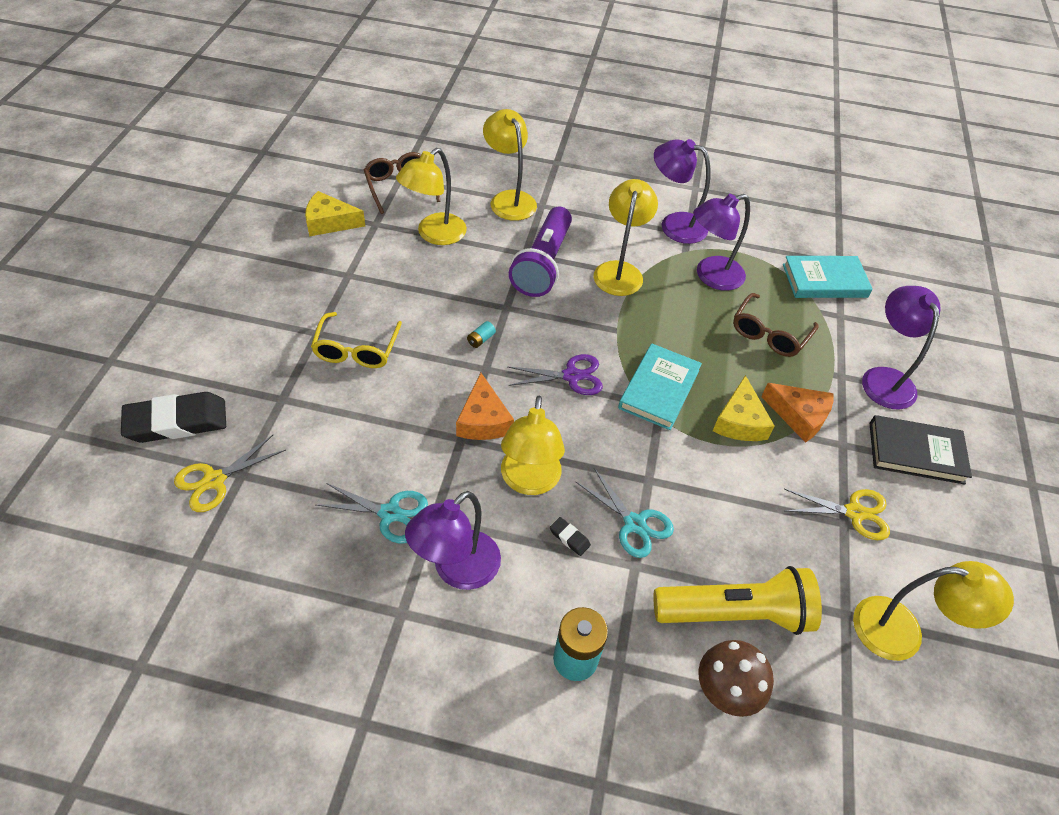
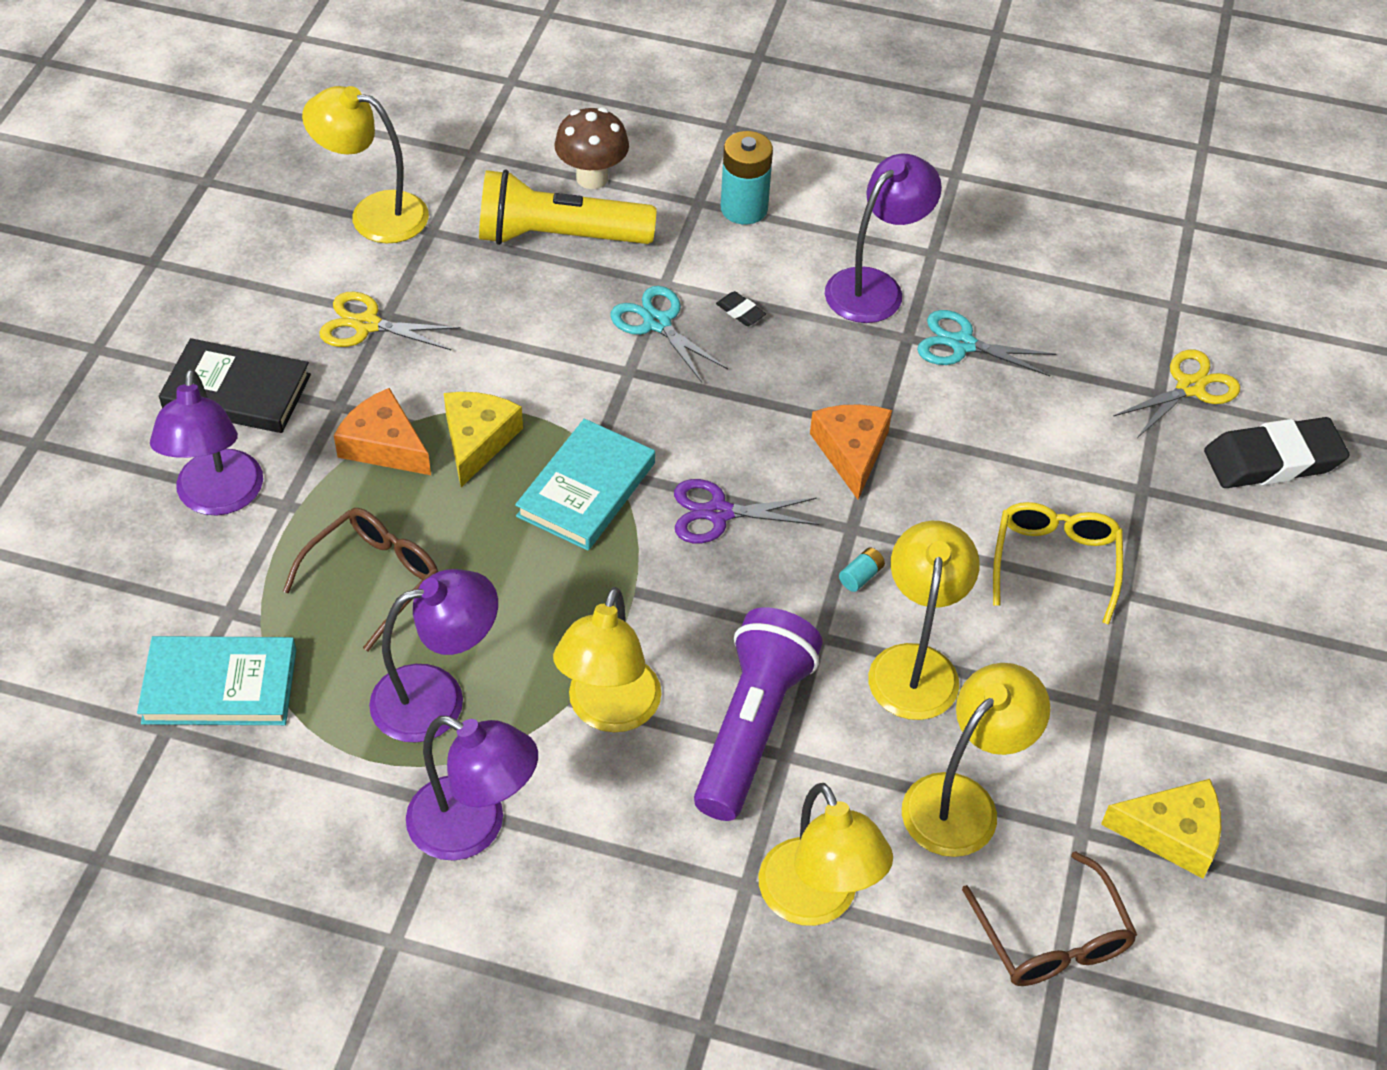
camera: 175 degrees left, 0 degrees up
(529, 481) = (788, 373): yellow lamp -> yellow lamp (915, 665)

